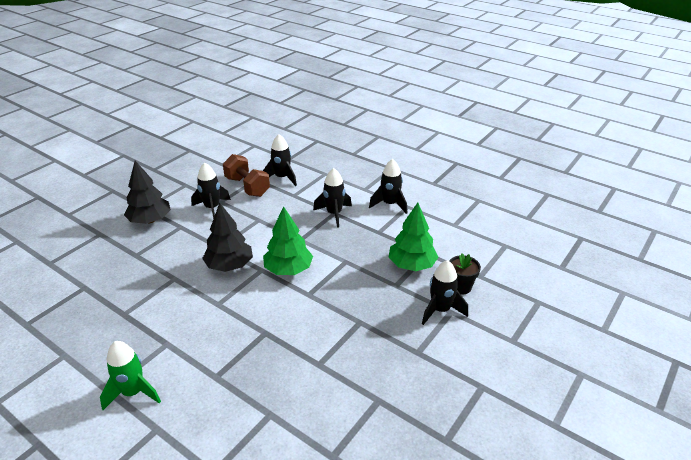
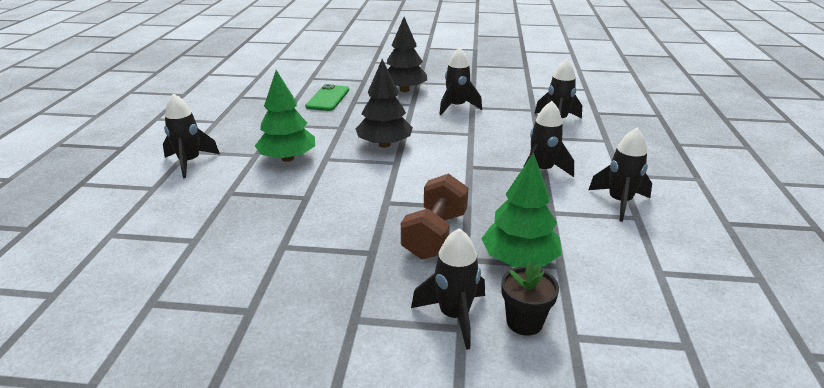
camera: 60 degrees right, 5 degrees down
(109, 267) = (328, 98): none -> green phone
(133, 392) = (190, 162): green rocket -> black rocket
(247, 187) = (514, 110): brown dumbbell -> brown dumbbell (435, 235)
(288, 269) = (412, 176): green tree -> green tree (288, 158)

